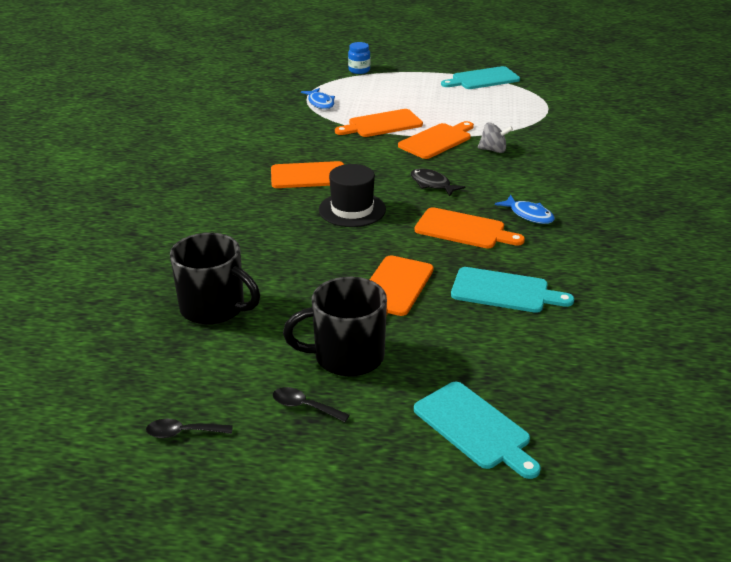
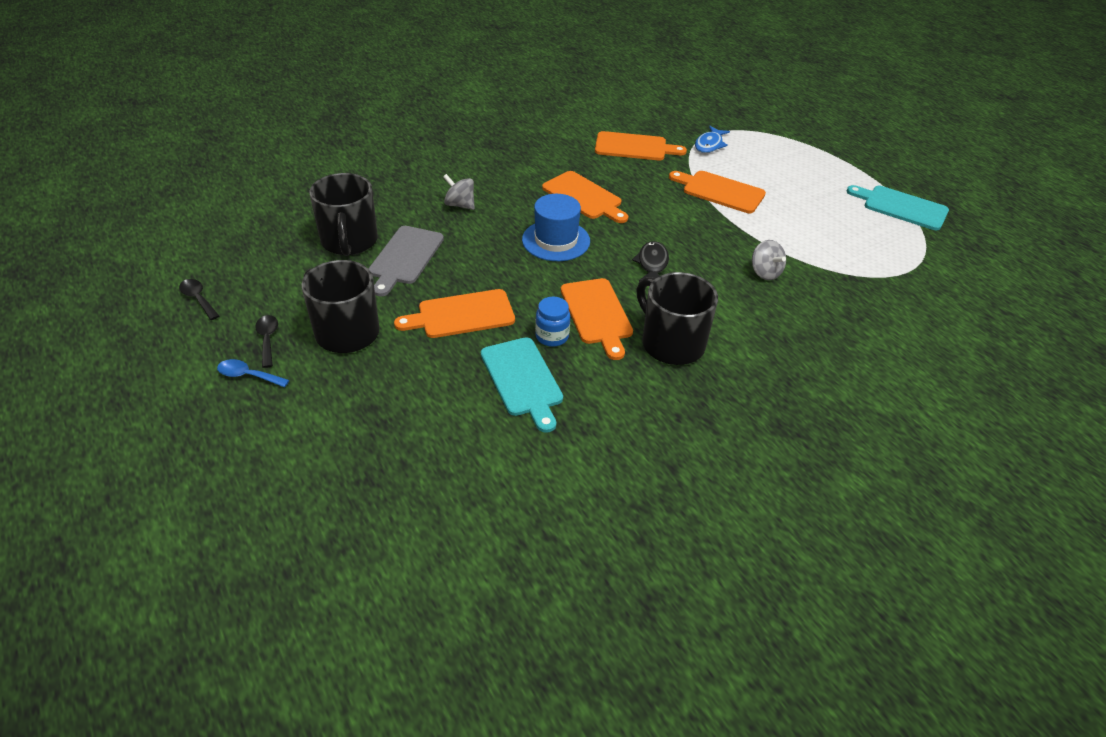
camera: 50 degrees right, 10 degrees up
(241, 232) = (460, 205): none -> grey spinning top
(279, 287) = (405, 258): none -> grey cutting board
(345, 436) = (248, 375): none -> blue spoon
(352, 209) = (556, 240): black hat -> blue hat
(359, 70) = (801, 135): blue jar -> blue jar (552, 336)
(437, 140) = (735, 233): orange cutting board -> orange cutting board (634, 147)
(475, 428) = (309, 442): turquoise cutting board -> none
(529, 215) = (671, 343): blue fish -> black mug

